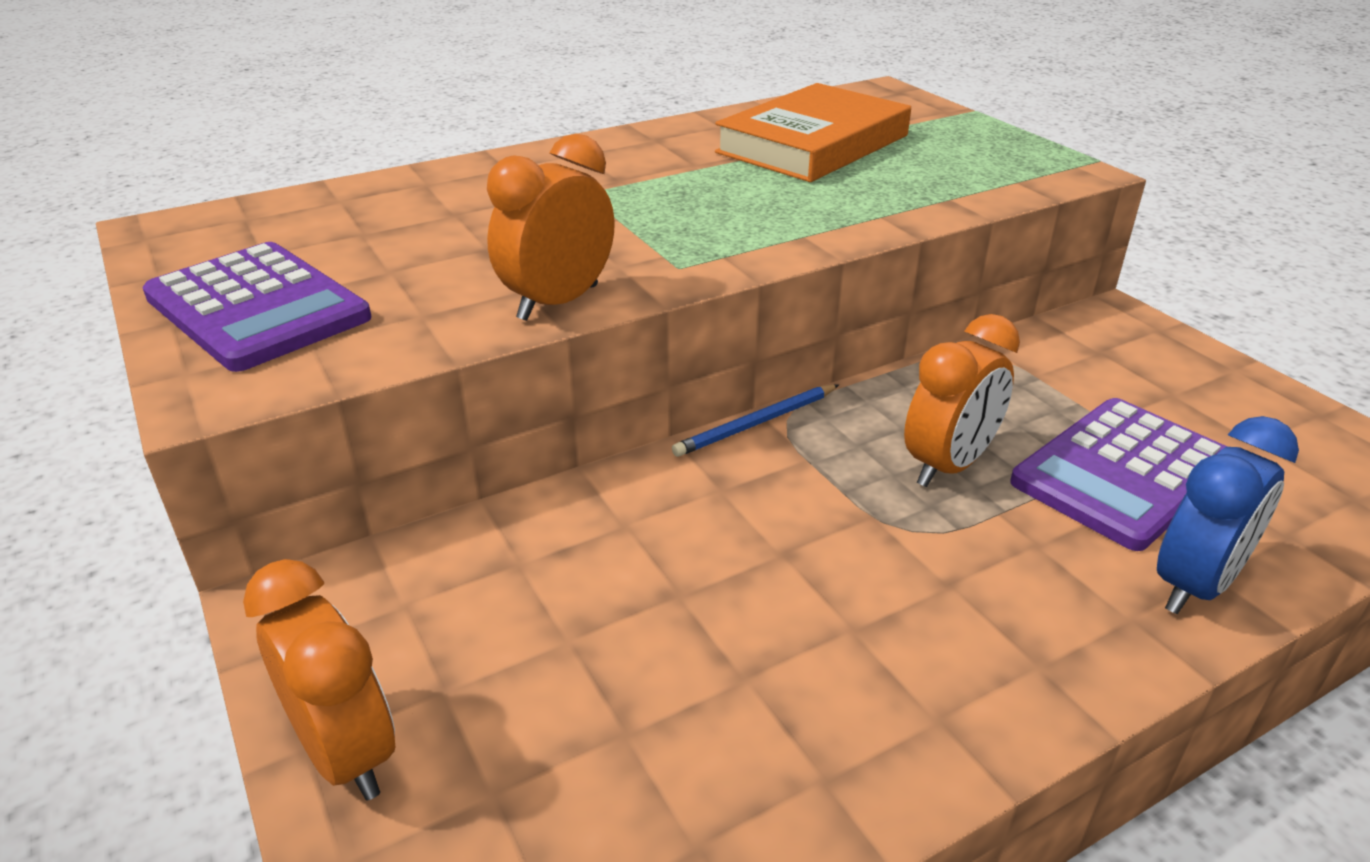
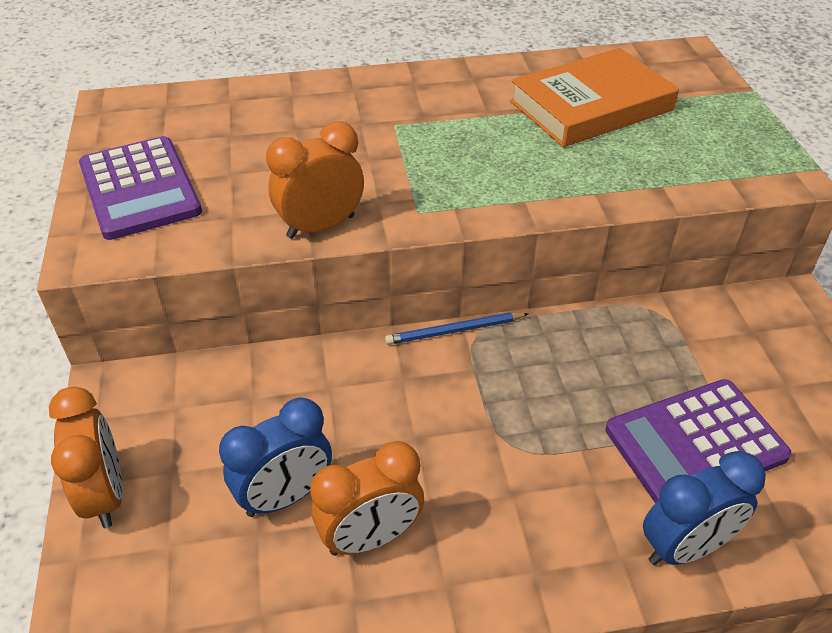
camera: 20 degrees right, 10 degrees up
(641, 673) = (285, 496): none -> blue clock
(948, 466) = (569, 401): orange clock -> orange clock (371, 537)

